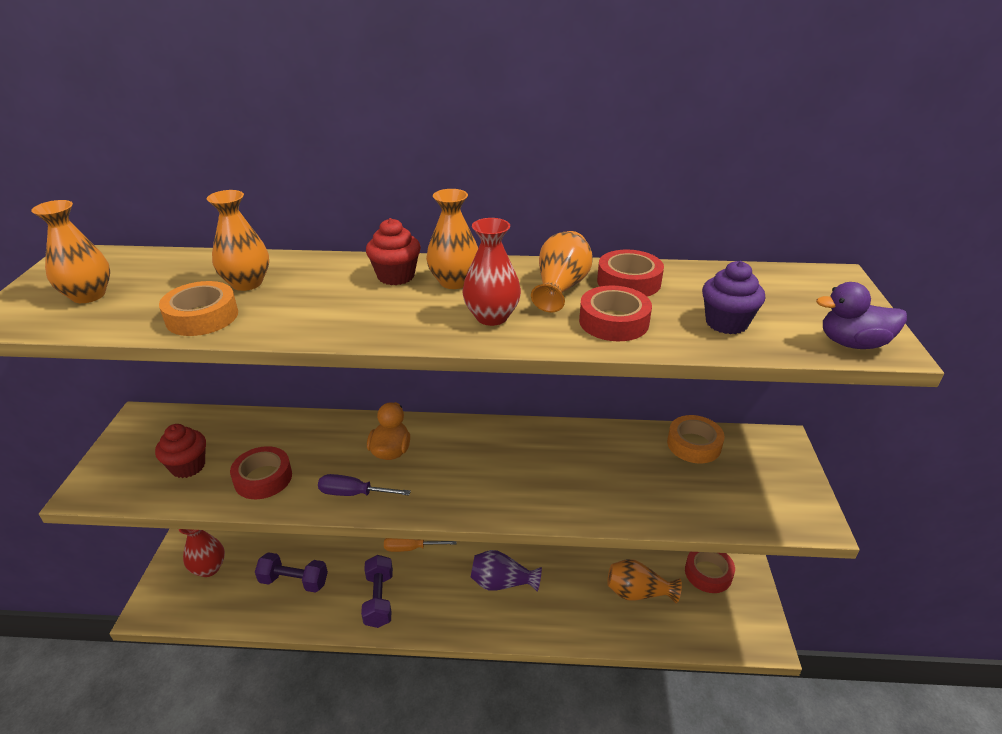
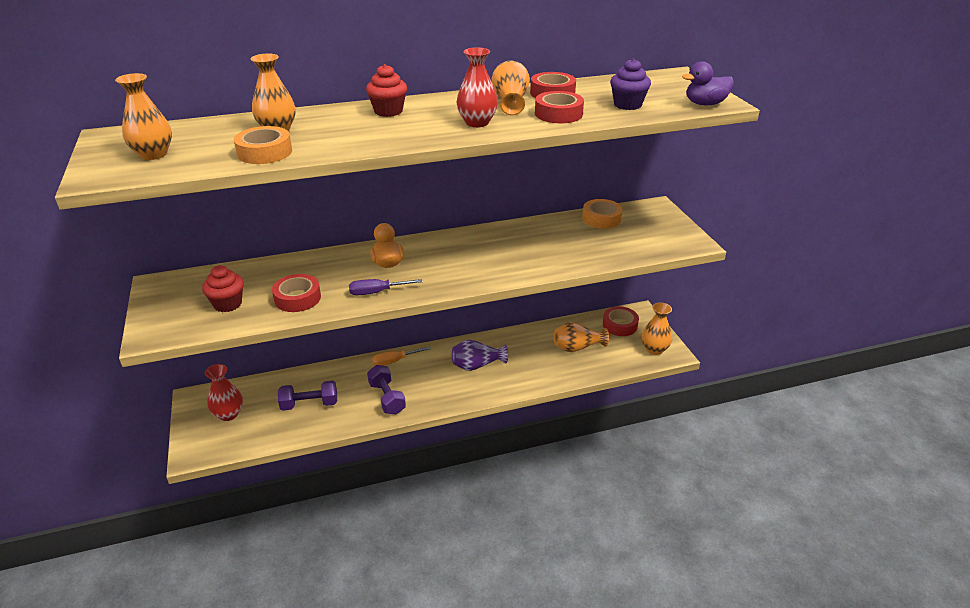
camera: 20 degrees left, 0 degrees up
(454, 282) = (434, 108): orange vase -> orange vase (654, 349)

